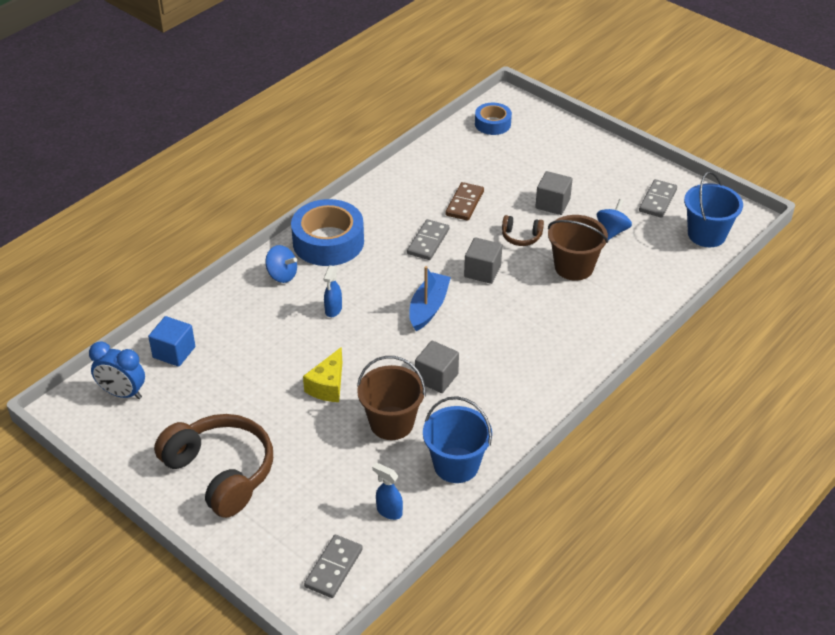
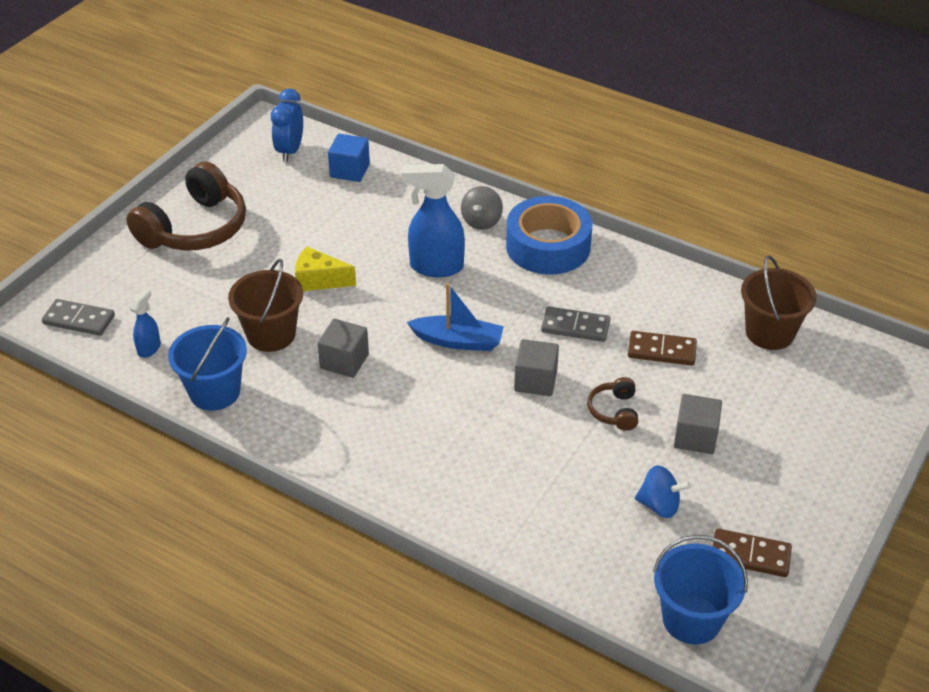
camera: 80 degrees right, 0 degrees up
(282, 275) = (481, 221): blue spinning top -> grey spinning top
(333, 310) = (435, 267): blue spray bottle -> blue spray bottle, size x1.92
(492, 124) = (846, 360): blue tape -> none
(574, 267) = (570, 469): brown bucket -> brown bucket (769, 333)
(657, 200) = (750, 555): grey domino -> brown domino

